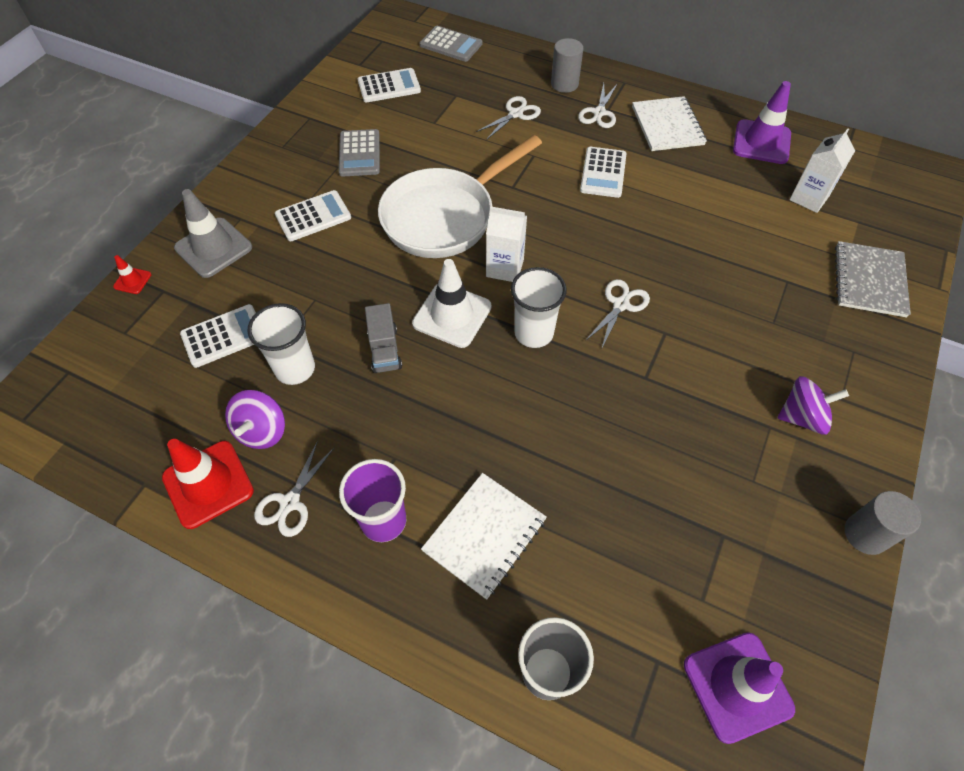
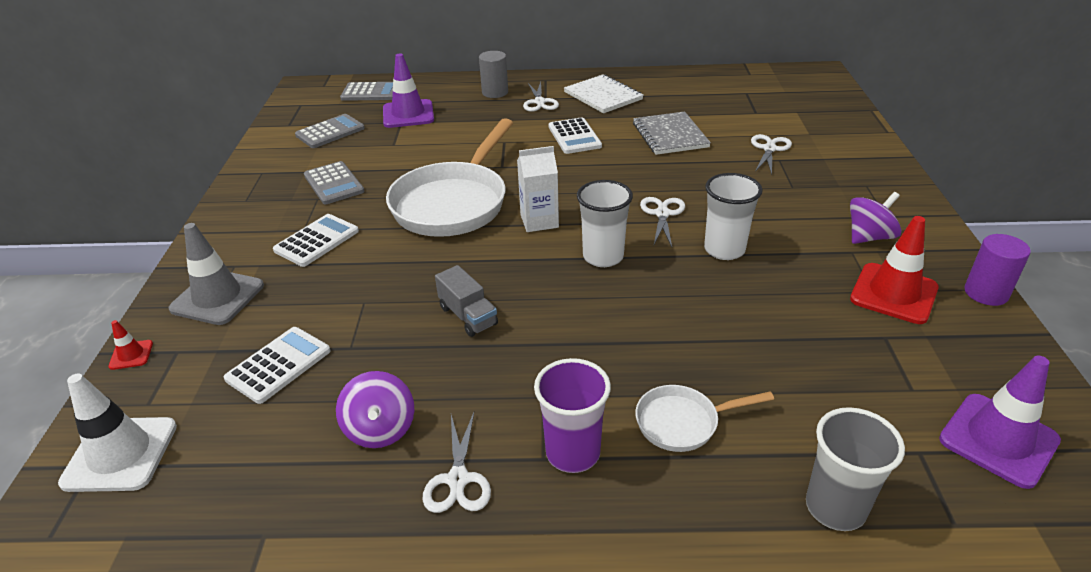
camera: 25 degrees left, 20 degrees down
(208, 484) = (347, 502): red traffic cone -> red traffic cone (893, 293)
(295, 369) = (381, 364): white cup -> white cup (724, 250)
(389, 86) = (330, 132): white calculator -> grey calculator
(452, 315) = (516, 269): white traffic cone -> white traffic cone (120, 454)
(484, 535) = (683, 422): white notebook -> white pan
(516, 114) = (466, 120): white scissors -> white scissors (769, 149)
(761, 142) = (684, 87): purple traffic cone -> purple traffic cone (408, 114)
(809, 198) = (749, 108): white carton -> none
(865, 534) = (986, 293): grey cylinder -> purple cylinder
(869, 281) = (837, 142): grey notebook -> grey notebook (670, 135)

